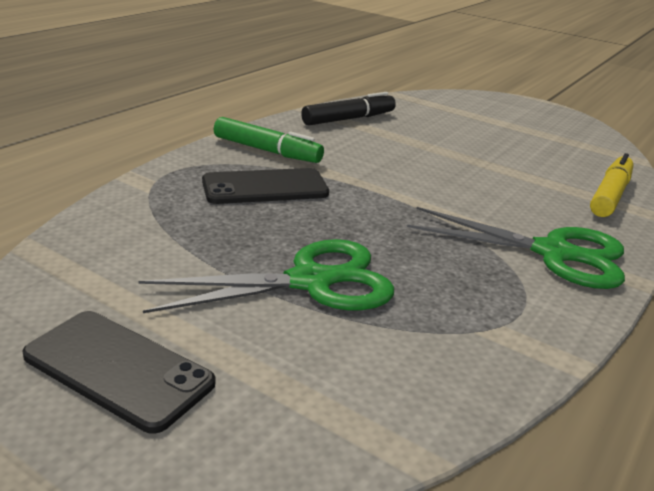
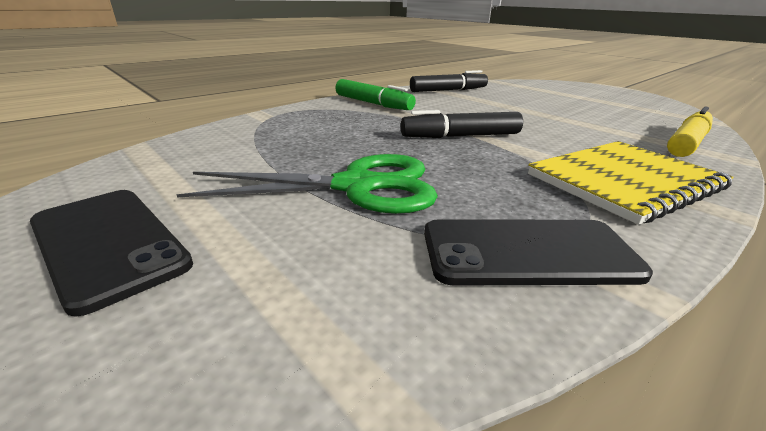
camera: 15 degrees right, 0 degrees up
(265, 187) = (357, 123): black phone -> black phone (528, 252)
(388, 202) = (460, 136): none -> black marker
(553, 253) = (624, 182): green scissors -> yellow notebook

